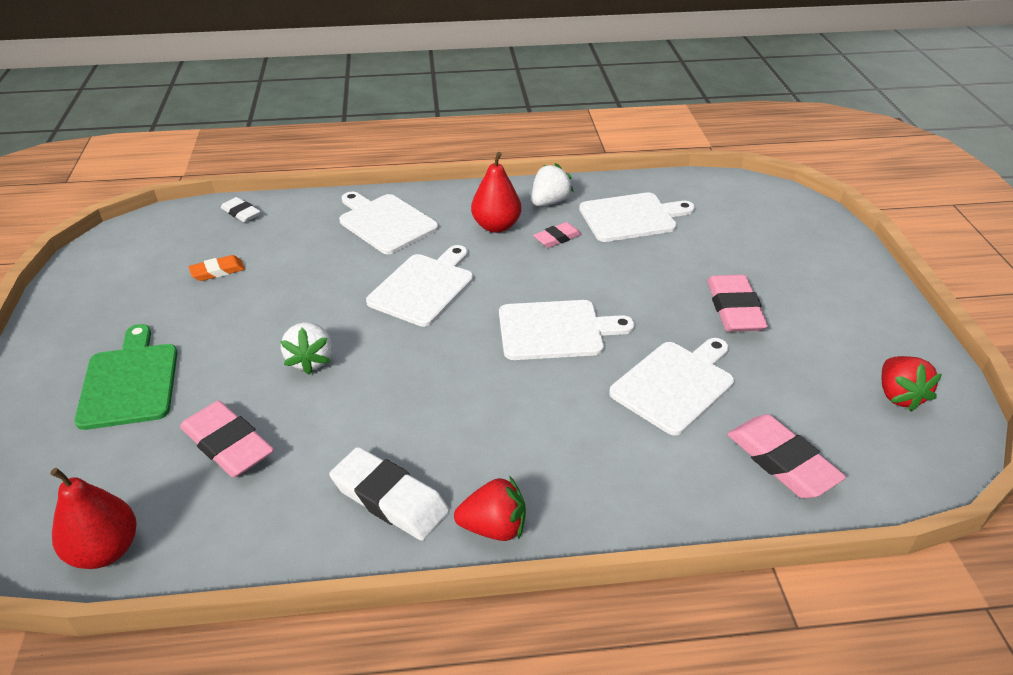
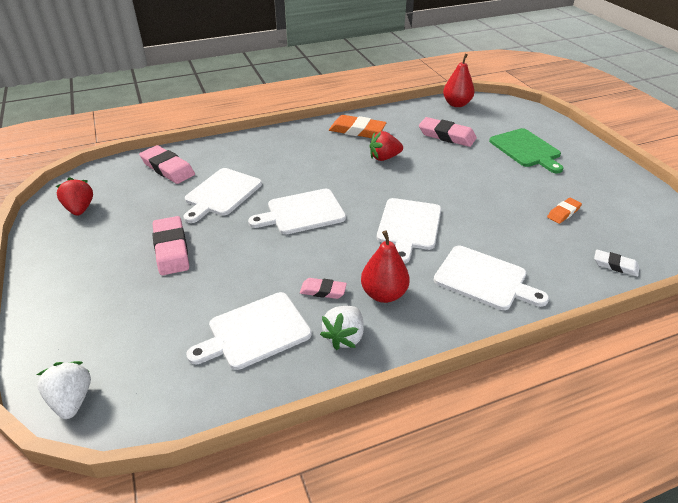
camera: 165 degrees right, 0 degrees up
(311, 360) = (443, 173): white strawberry -> white strawberry (72, 400)
(389, 499) = (357, 130): white eraser -> orange eraser
(494, 527) = (307, 129): red strawberry -> red strawberry (384, 158)
(557, 238) = (323, 291): pink eraser -> pink eraser turned 60 degrees clockwise

